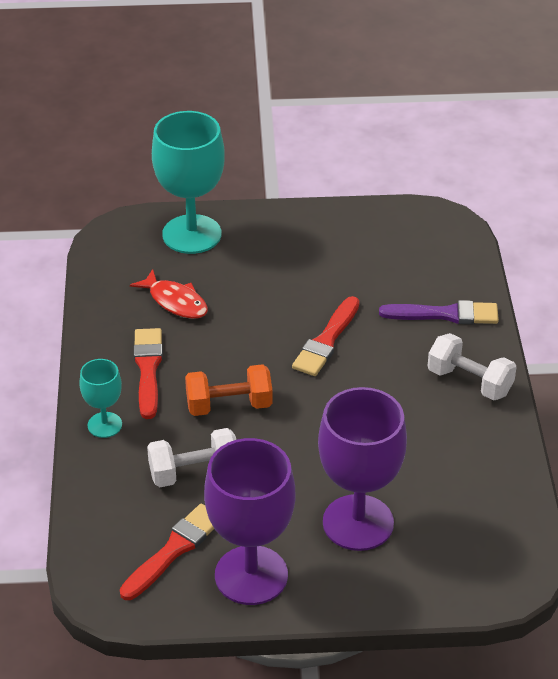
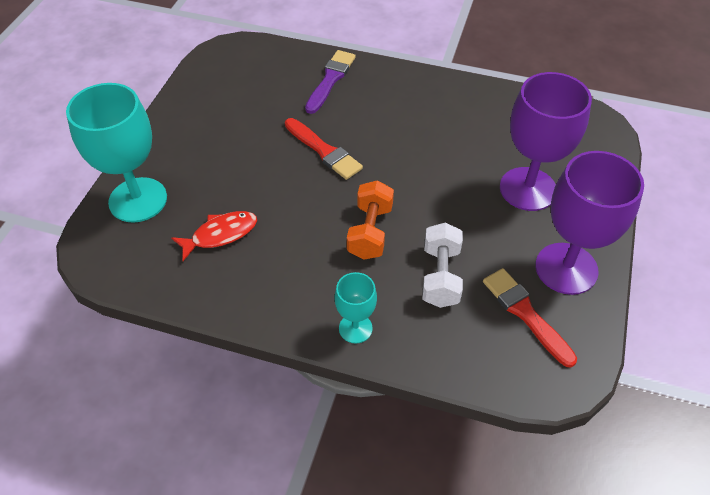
camera: 70 degrees left, 10 degrees up
(148, 369) = (298, 277): red brush -> none
(469, 382) = (407, 89): white dumbbell -> none

